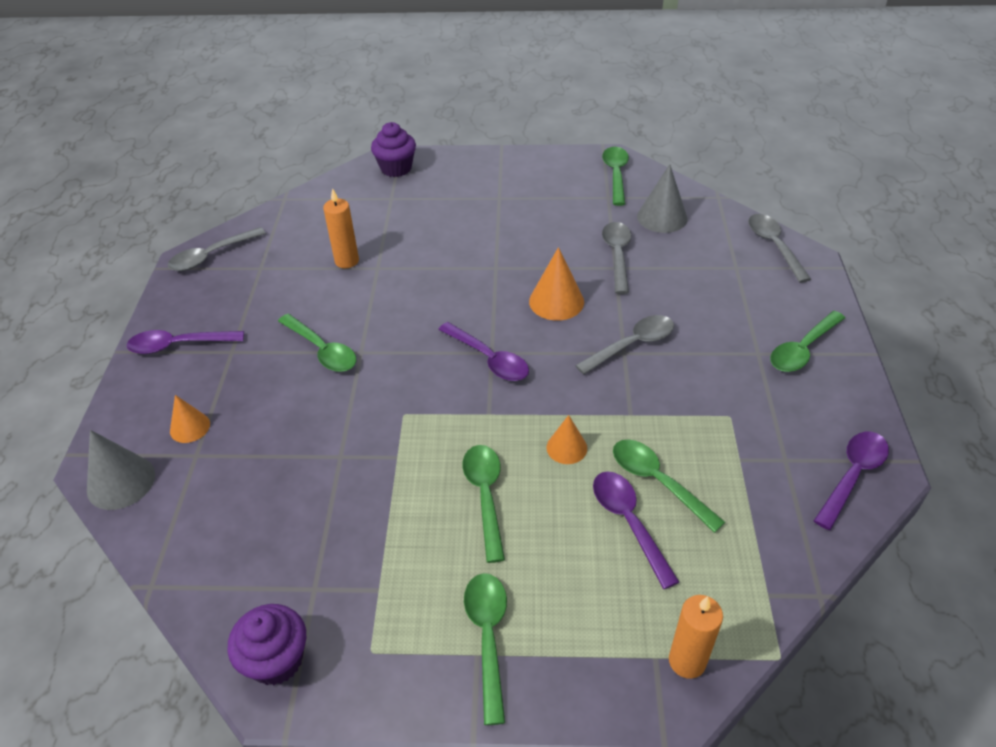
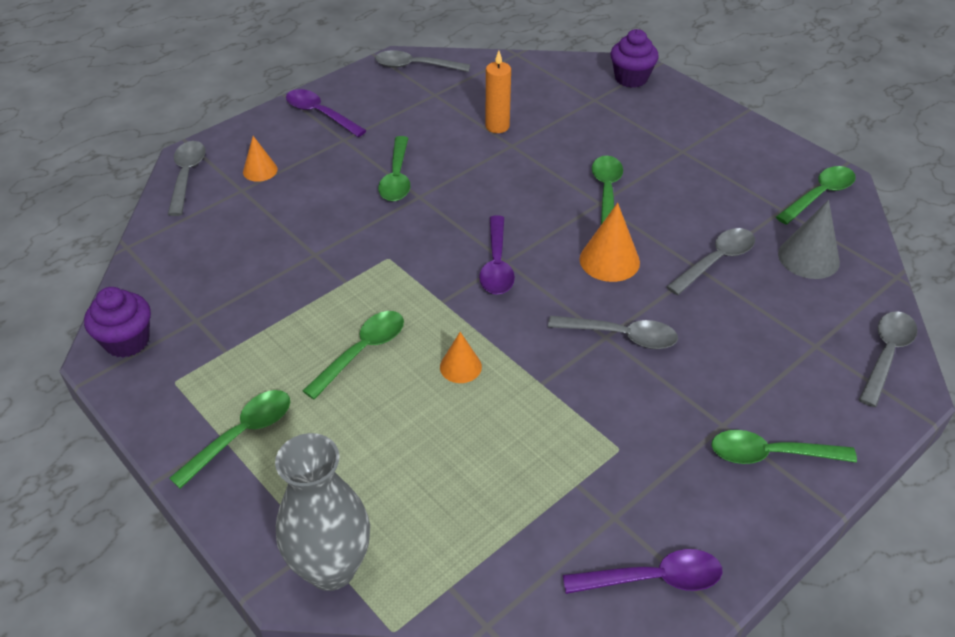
camera: 45 degrees right, 0 degrees up
(121, 482) = (187, 176): grey cone -> grey spoon
(628, 522) = (427, 451): purple spoon -> none
(657, 481) = (489, 444): green spoon -> green spoon (606, 191)
(687, 661) = (331, 568): orange candle -> grey vase

